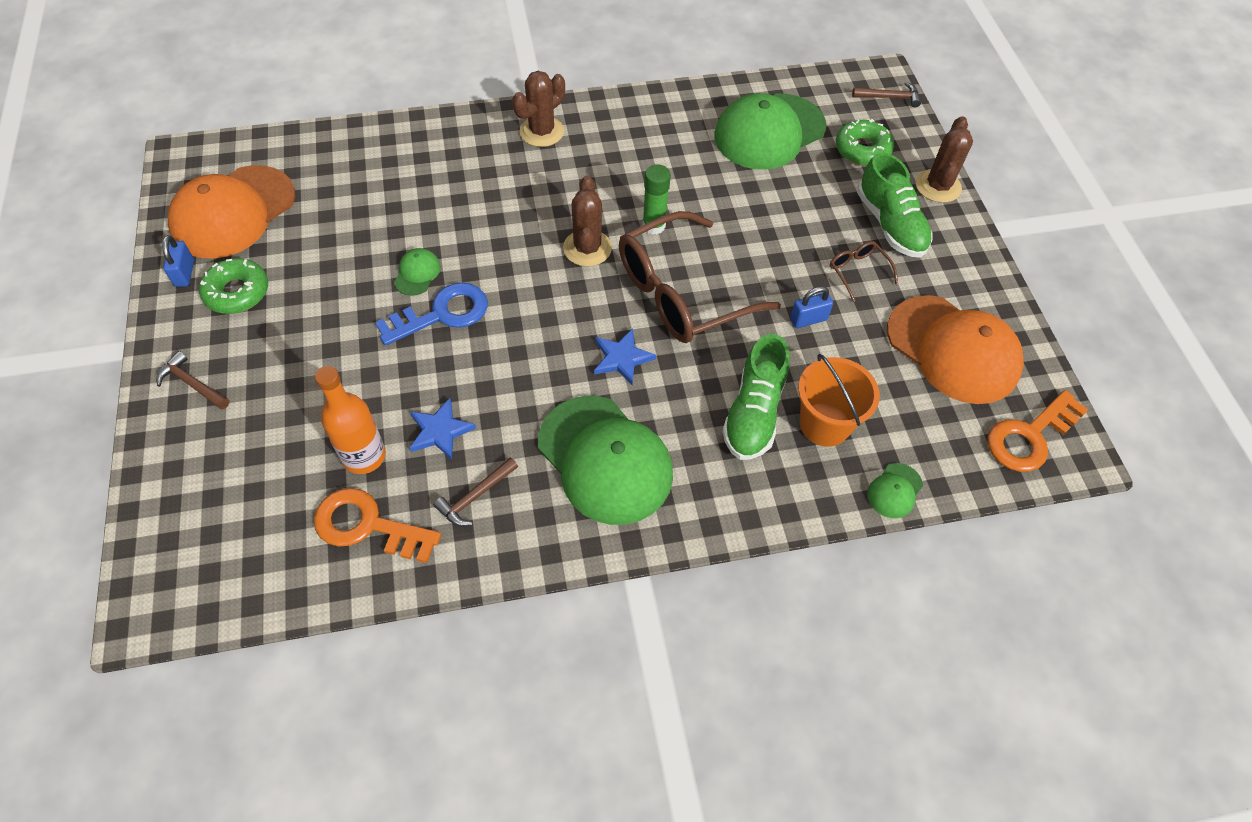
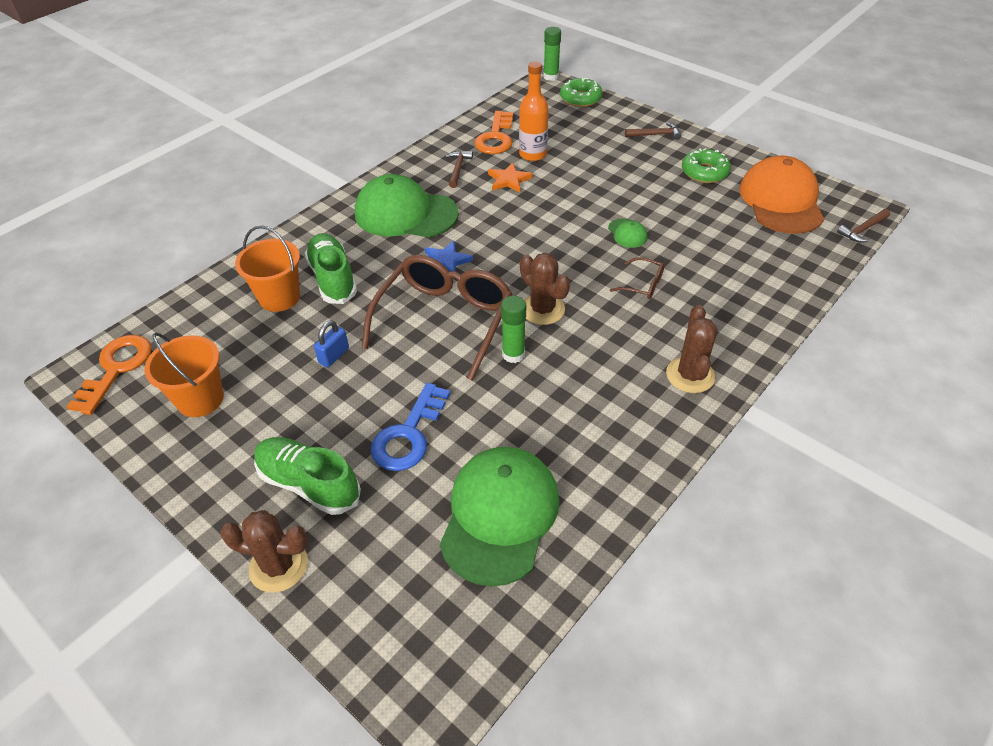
camera: 145 degrees right, 10 degrees down
(129, 619) = (551, 77): none -> green glue stick
(184, 273) = (745, 164): blue padlock -> none
(367, 526) = (496, 138): orange key -> orange key turned 120 degrees clockwise
(440, 431) = (509, 180): blue star -> orange star
(442, 314) = (582, 223): blue key -> blue key (409, 435)
(858, 272) = (315, 417): brown glasses -> brown glasses (642, 284)
(862, 149) = (387, 561): green donut -> green donut (580, 98)
(889, 97) = (401, 674): brown hammer -> brown hammer (863, 230)
(894, 491) = (211, 287): green cap -> none
(938, 186) = (278, 566): brown cactus -> brown cactus turned 60 degrees counterclockwise
(953, 349) = (200, 399): orange cap -> orange bucket

